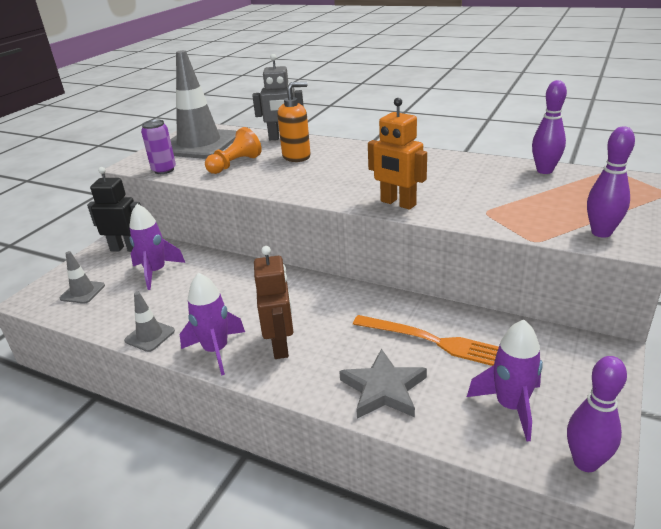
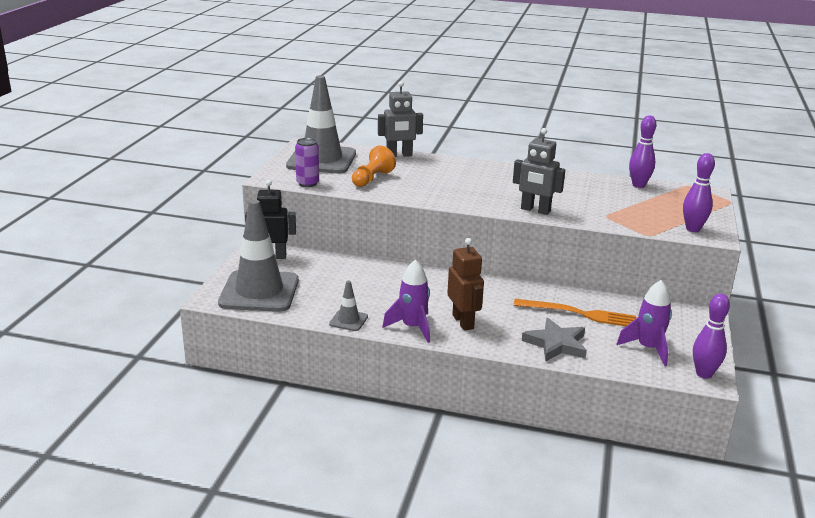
camera: 15 degrees left, 5 degrees down
(82, 292) = (259, 292): grey traffic cone -> grey traffic cone, size x2.32
(156, 272) = (317, 274): purple rocket -> none
(297, 156) = (425, 172): orange soap dispenser -> none
(398, 203) = (535, 210): orange robot -> grey robot

